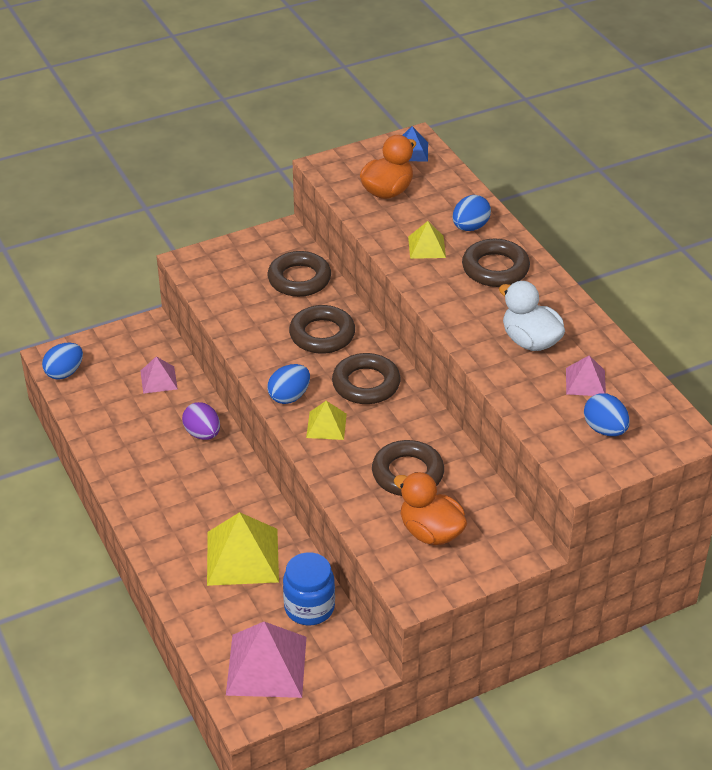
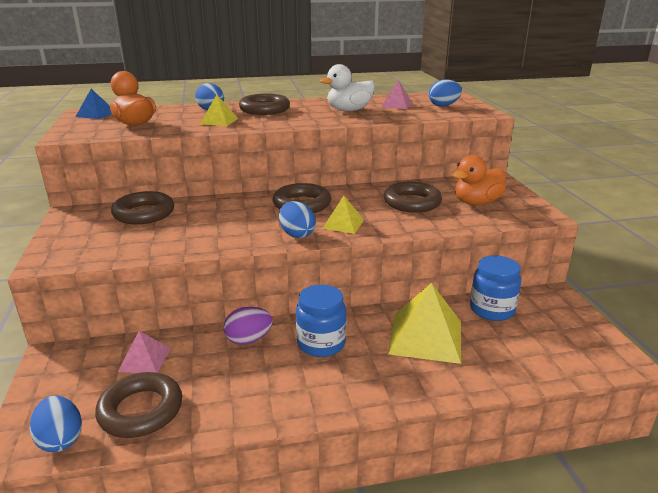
camera: 75 degrees left, 15 degrees down
(210, 483) = (321, 343): none -> blue jar
(266, 665) = (561, 341): pink pyramid -> none
(322, 334) = (227, 213): brown ring -> brown ring (141, 410)

